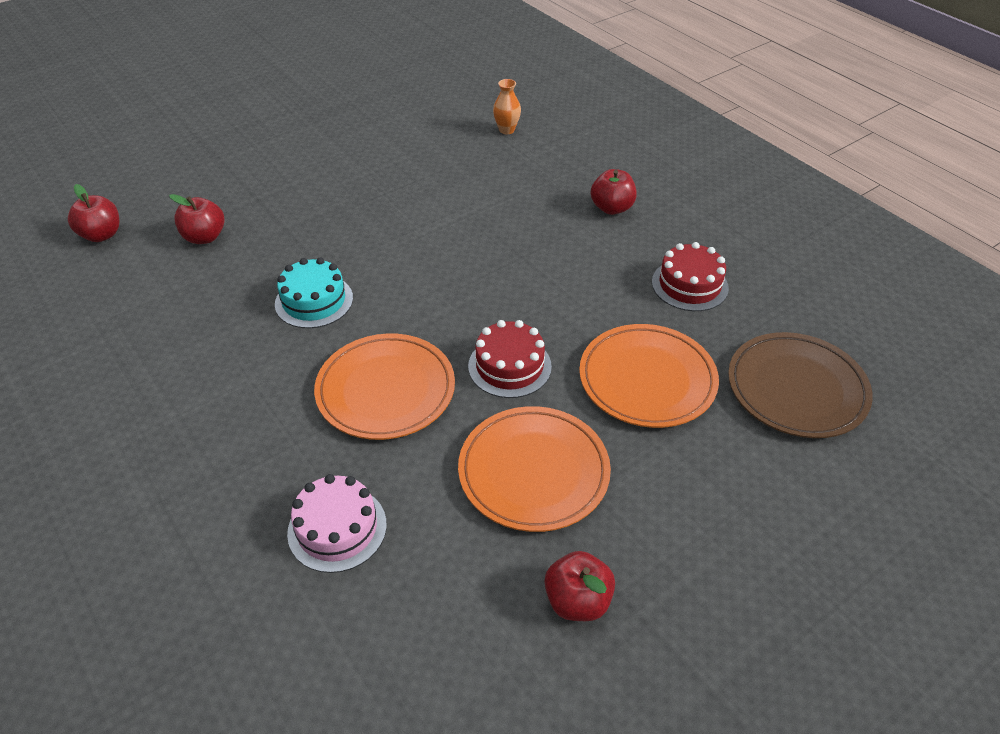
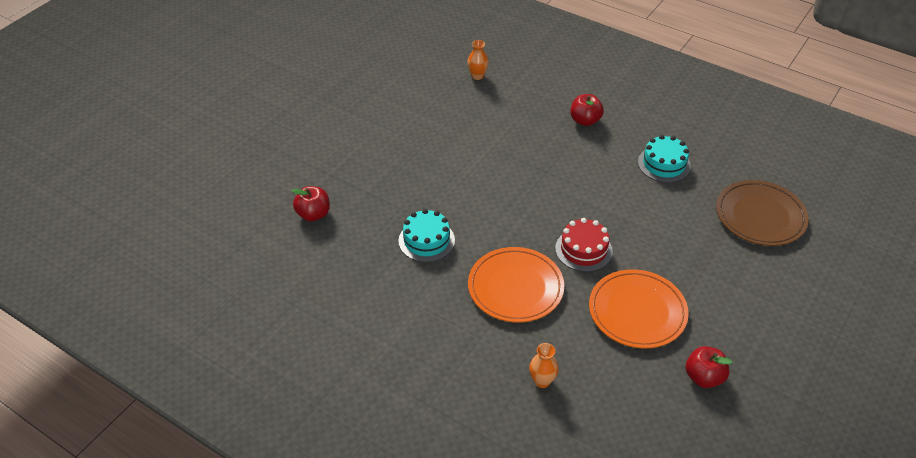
camera: 20 degrees left, 0 degrees up
(101, 235) = (233, 232): red apple -> none
(337, 528) = (542, 381): pink cake -> orange vase
(647, 379) = (671, 235): orange plate -> none
(689, 285) = (664, 164): red cake -> turquoise cake

